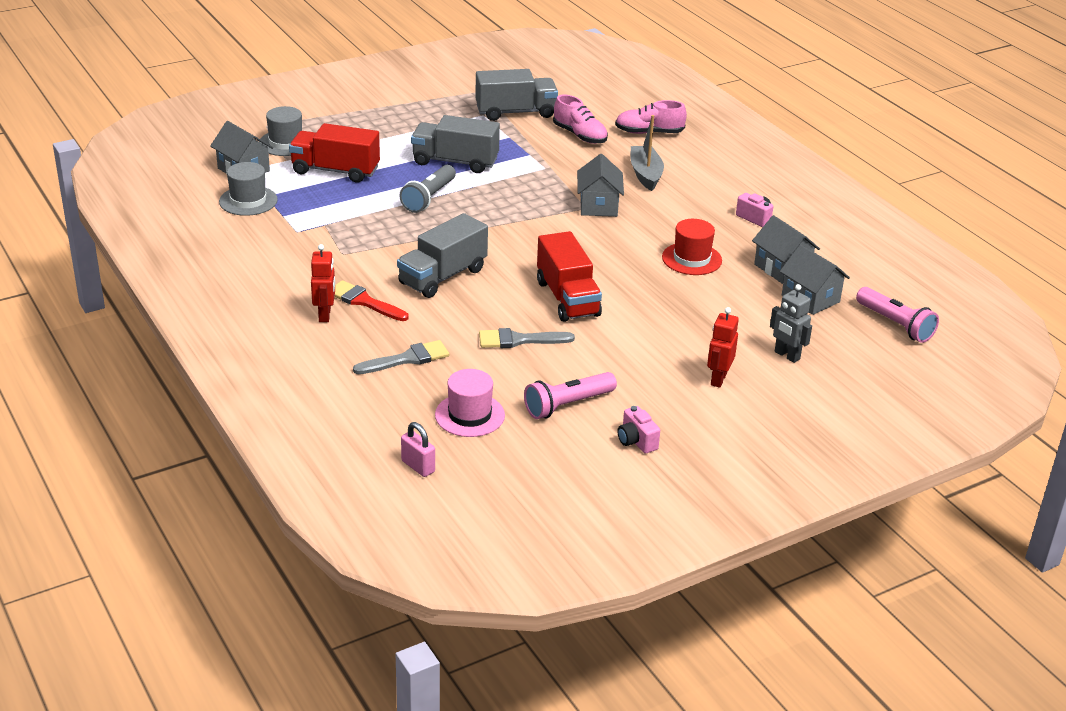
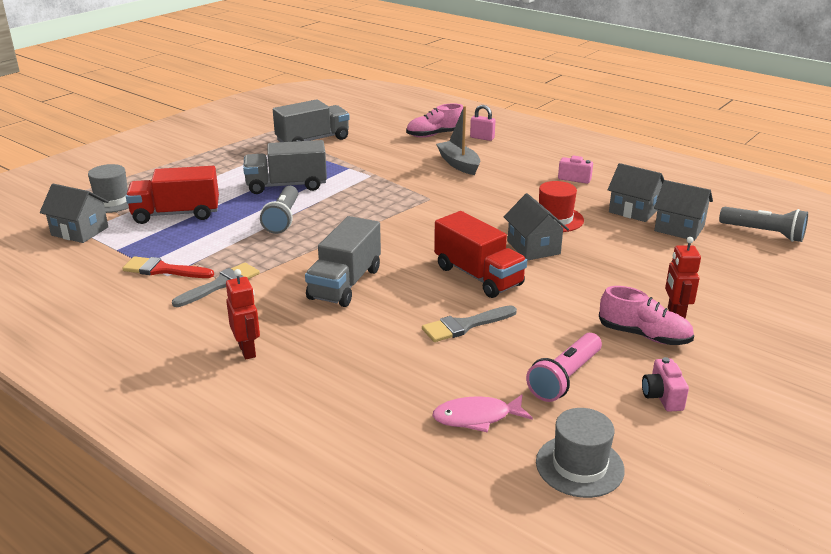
camera: 20 degrees left, 5 degrees down
(248, 201) = (99, 258): grey hat -> grey hat (579, 466)
(364, 301) = (281, 326): red brush -> red brush (163, 270)
(407, 359) = (366, 374): grey brush -> grey brush (221, 284)
(418, 466) = (466, 496): pink padlock -> pink padlock (482, 138)
(469, 415) = (476, 417): pink hat -> pink fish
(580, 135) = (380, 147): pink shoe -> pink shoe (644, 335)
(598, 206) = (440, 195): grey house -> grey house (533, 248)
(636, 441) = (662, 397): pink camera -> pink camera turned 45 degrees clockwise
(786, 355) = (709, 279): grey robot -> none
(895, 324) = (763, 233): pink flashlight -> grey flashlight

